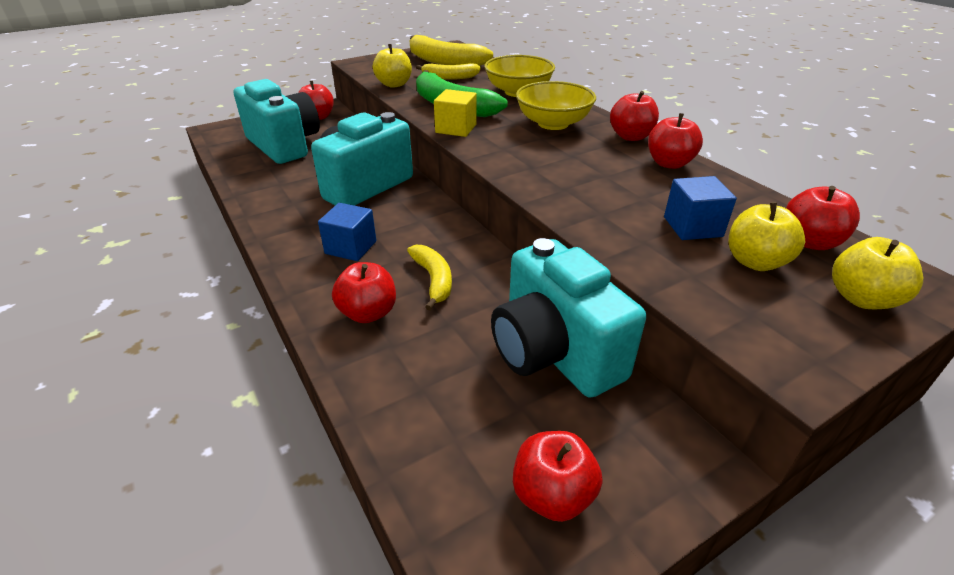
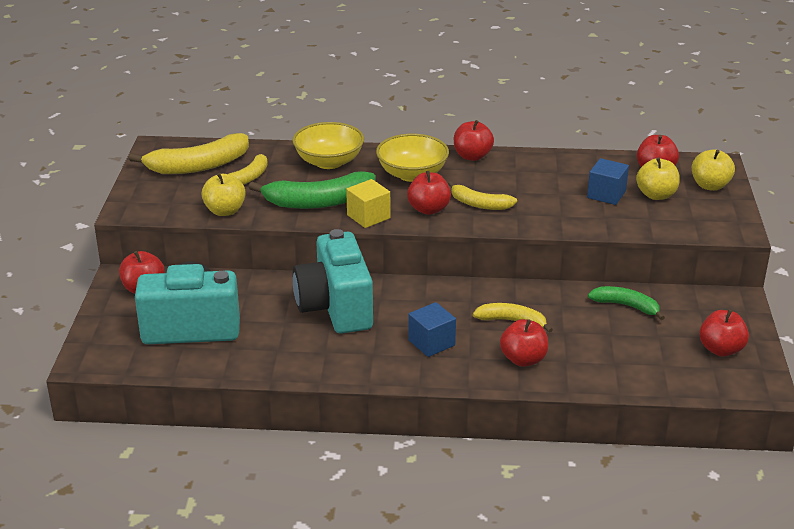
camera: 55 degrees left, 5 degrees down
(551, 165) = (479, 204): none -> yellow banana
(554, 352) = (626, 306): turquoise camera -> green banana
(669, 163) = (526, 163): red apple -> red apple (428, 209)

